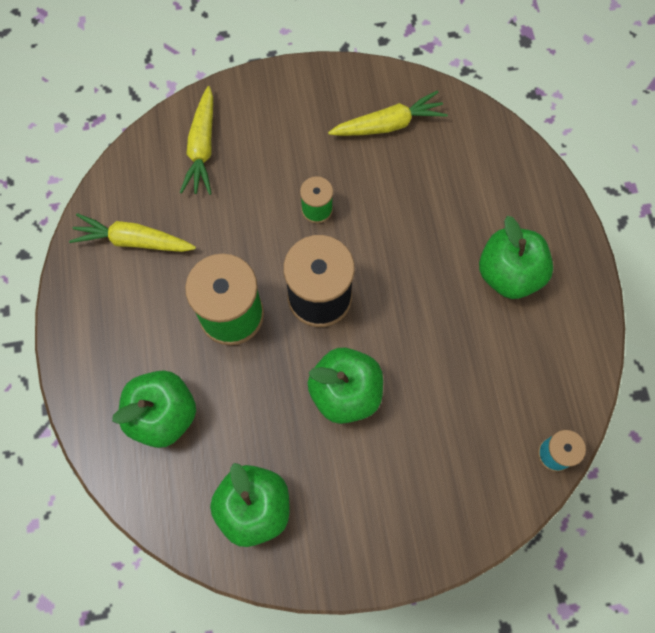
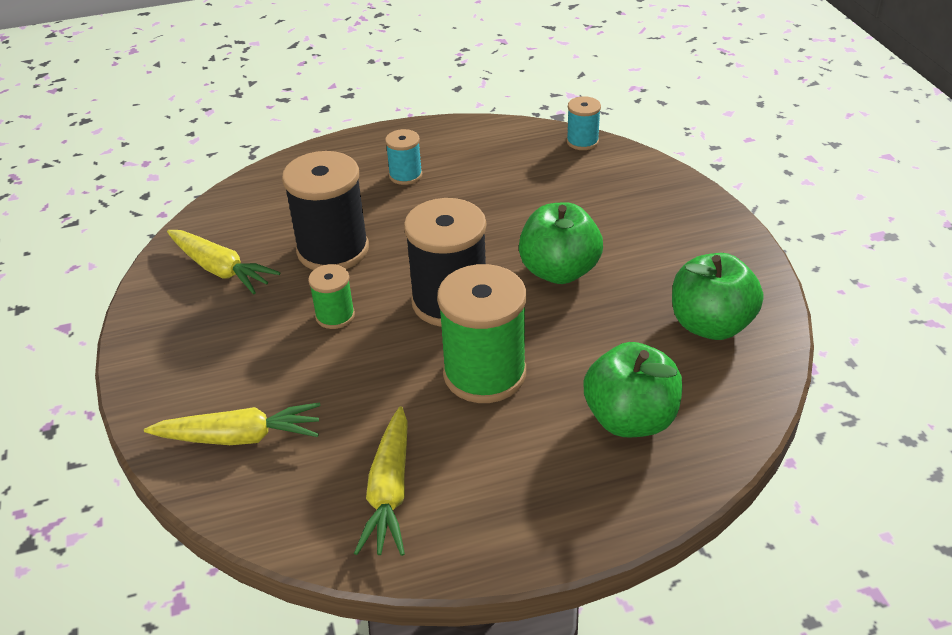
camera: 95 degrees left, 30 degrees down
(388, 124) = (220, 269): yellow carrot -> yellow carrot turned 150 degrees clockwise
(402, 208) = (333, 250): none -> black spool
(509, 273) = (405, 175): green apple -> turquoise spool

